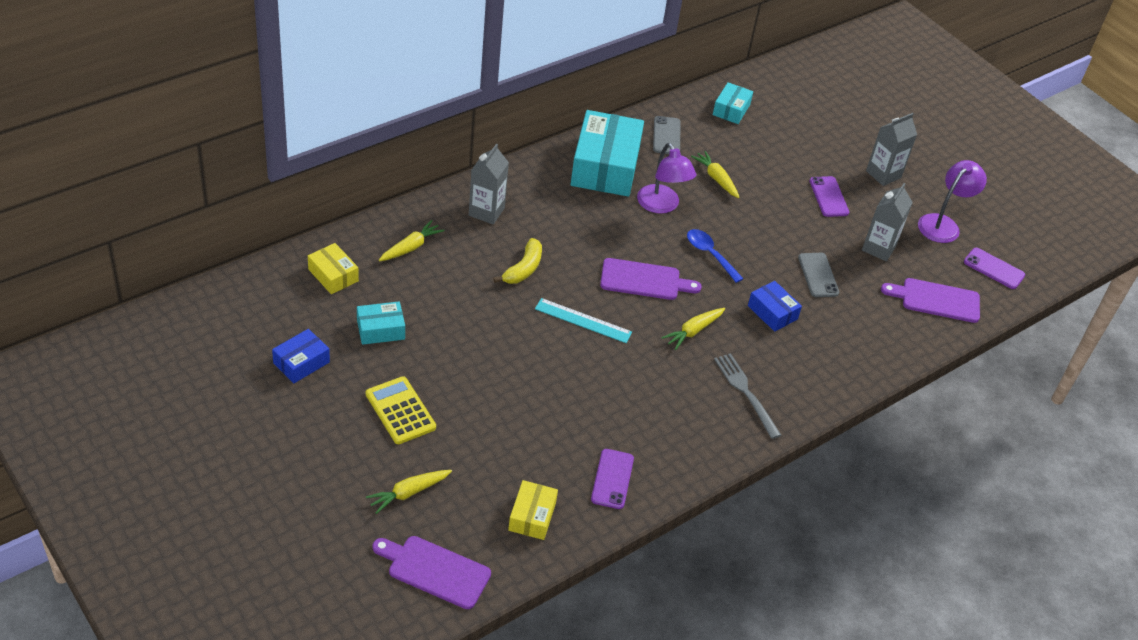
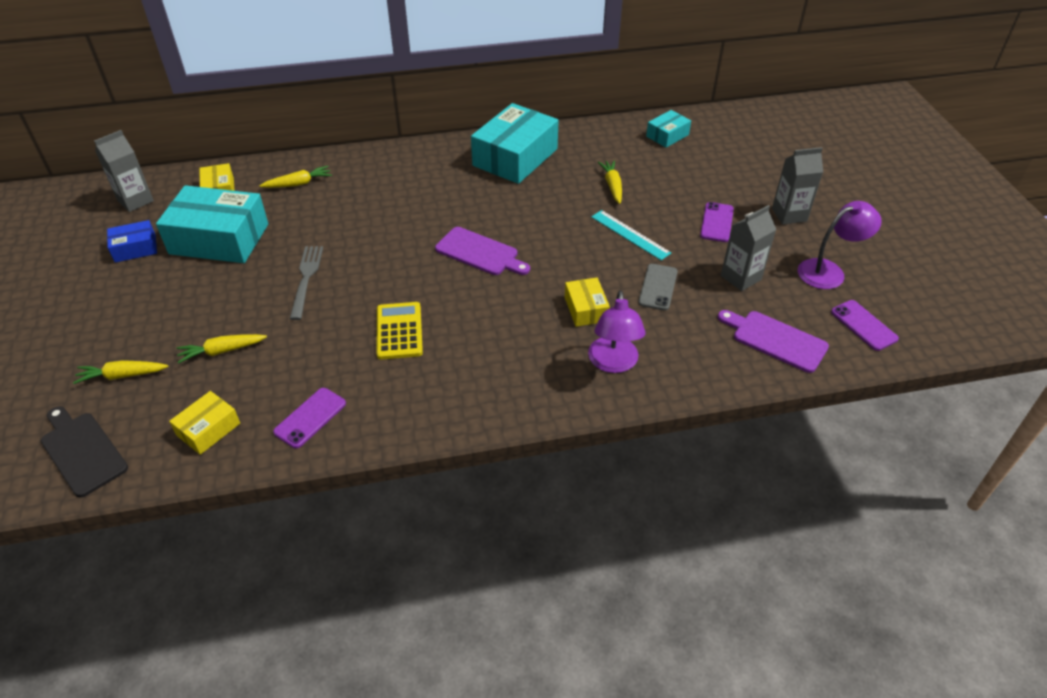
camera: 30 degrees right, 0 degrees up
(380, 330) = (219, 239): turquoise box -> turquoise box, size x2.01
(400, 411) = (177, 306): yellow calculator -> yellow calculator (399, 331)
(435, 570) = (82, 451): purple cutting board -> black cutting board
(486, 212) = (383, 170): grey carton -> grey carton (135, 201)
(523, 269) = (378, 220): yellow banana -> none
(583, 320) = (396, 273): turquoise ruler -> turquoise ruler (630, 235)
(661, 206) = (543, 197): purple lamp -> purple lamp (613, 363)
(666, 136) = (590, 144): grey phone -> none
(693, 331) = (493, 306): yellow carrot -> yellow carrot (222, 351)
(710, 254) = (559, 245): blue spoon -> none
(745, 392) = (504, 374): grey fork -> grey fork (306, 278)
(772, 312) = (586, 309): blue box -> yellow box

